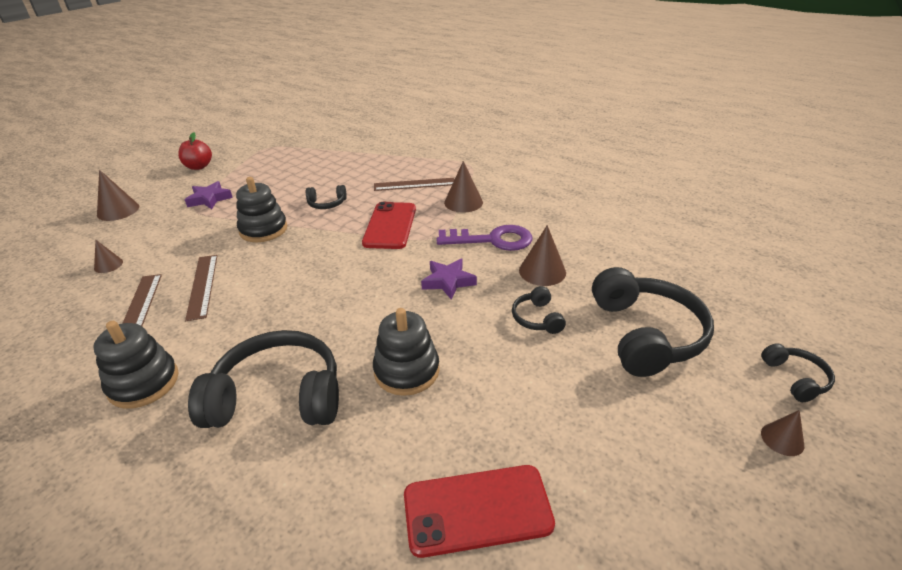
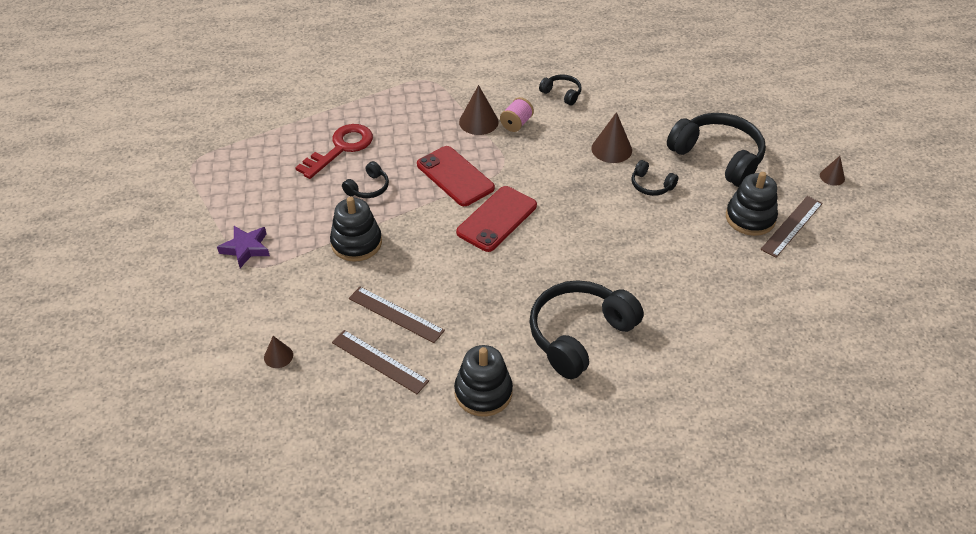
camera: 45 degrees left, 10 degrees up
(118, 210) = (172, 315): brown cone -> none
(199, 167) = (159, 225): red apple -> none
(351, 176) = (341, 148): none -> red key
(406, 371) = (626, 268): black stacking toy -> black stacking toy (750, 218)
(414, 184) = (412, 126): brown ruler -> brown ruler (791, 226)
(448, 281) = (565, 195): purple star -> none
(477, 510) = (754, 305): red phone -> red phone (497, 219)
(489, 216) = (516, 124): none -> pink spool
(492, 240) = (547, 143): purple key -> none
(795, 378) = (808, 138): black headphones -> black headphones (562, 94)

